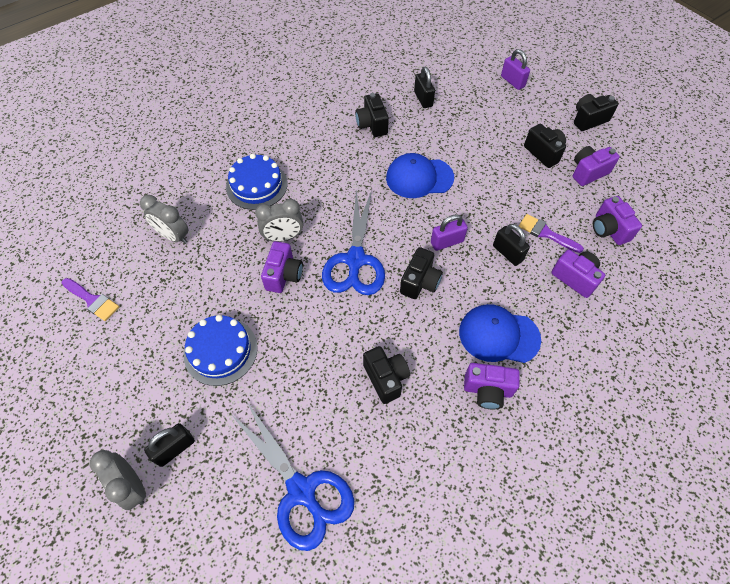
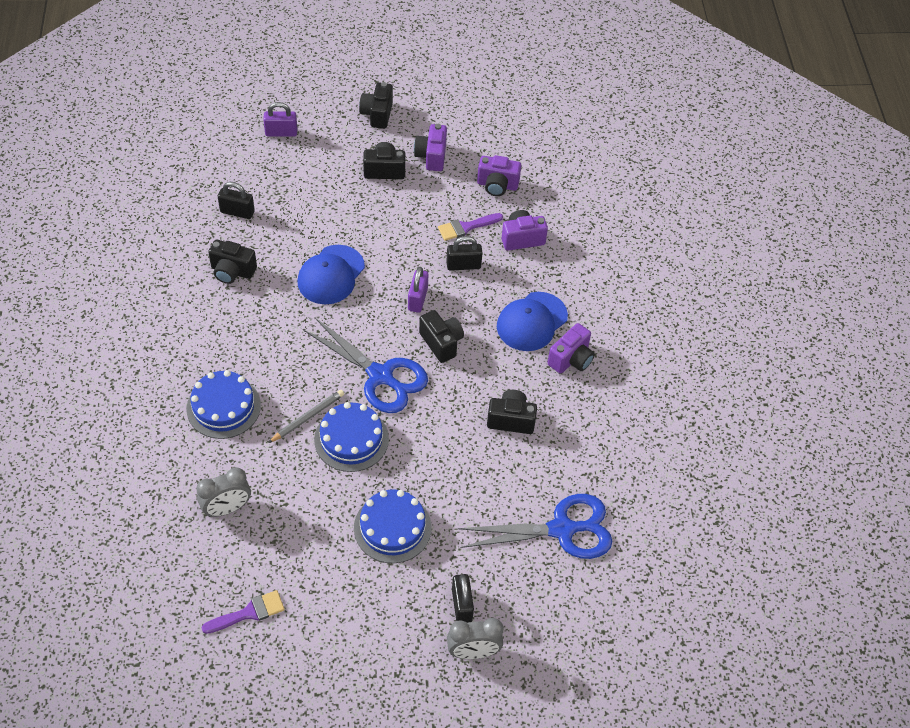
camera: 60 degrees left, 5 degrees down
(283, 237) = (308, 417): grey clock -> grey pencil
(284, 275) = (351, 439): purple camera -> blue cake

